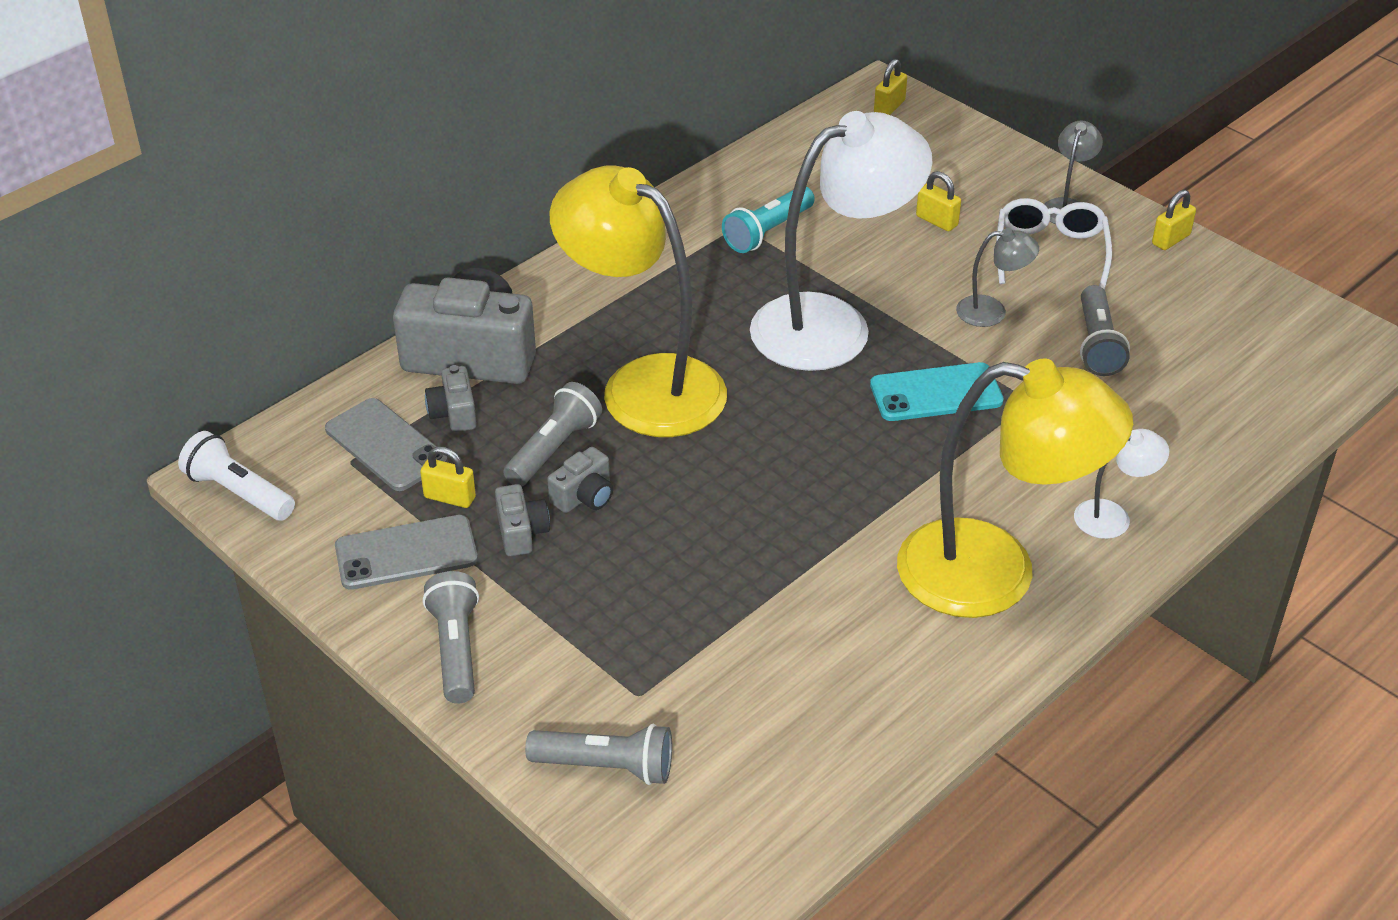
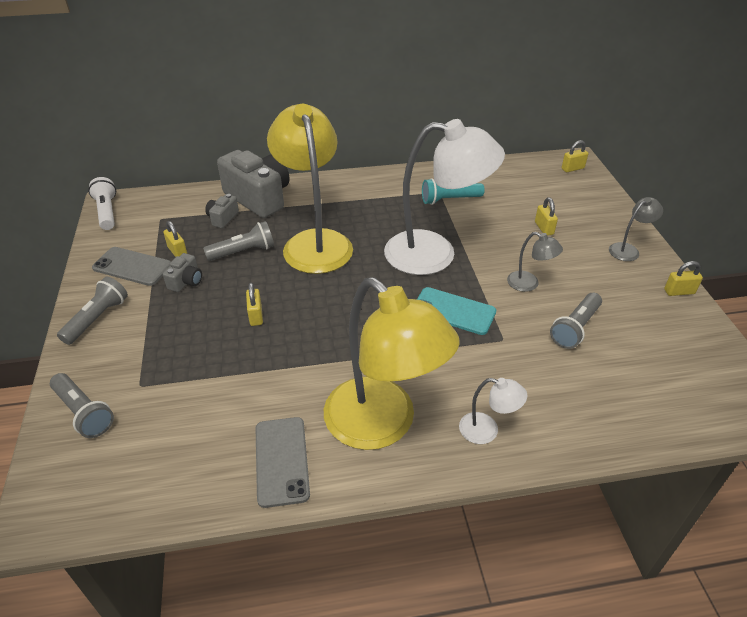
camera: 35 degrees right, 0 degrees up
(386, 445) = (181, 219): grey phone -> grey phone (281, 461)
(584, 496) = (230, 279): grey camera -> none
(685, 528) = (256, 316): none -> yellow padlock
(1050, 252) = (595, 268): white glasses -> none

